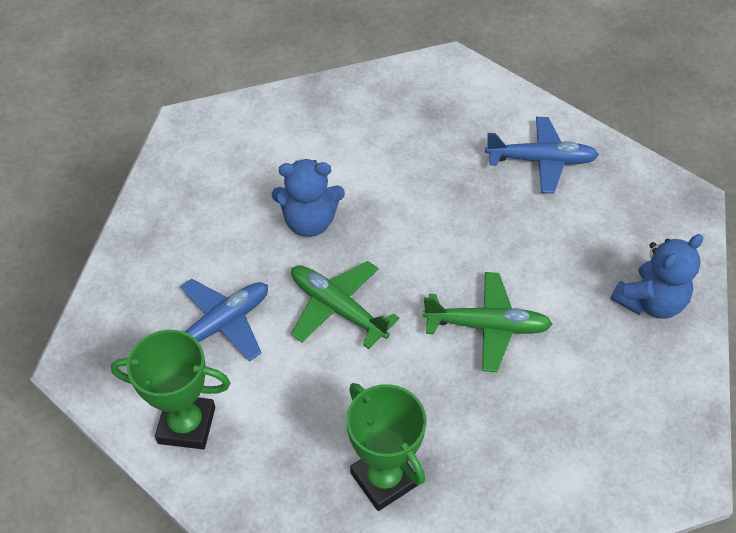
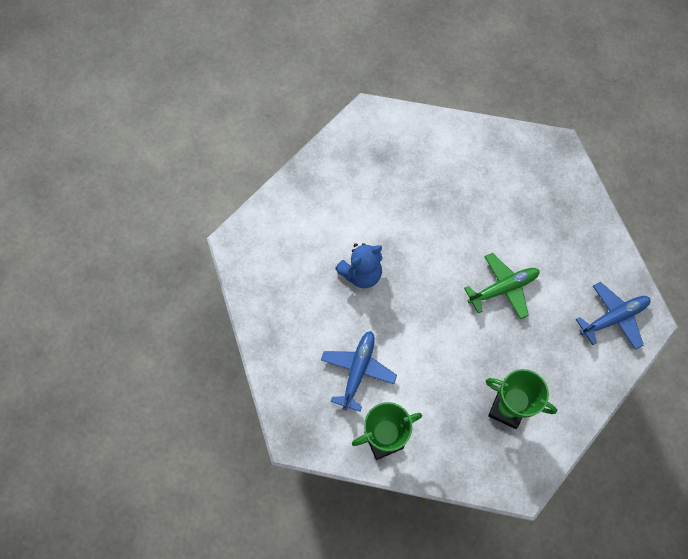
camera: 30 degrees left, 15 degrees up
(337, 308) = (415, 322): green plane -> none
(541, 161) = (466, 160): blue plane -> blue plane (613, 318)
(650, 302) = (577, 226): blue teddy bear -> none

